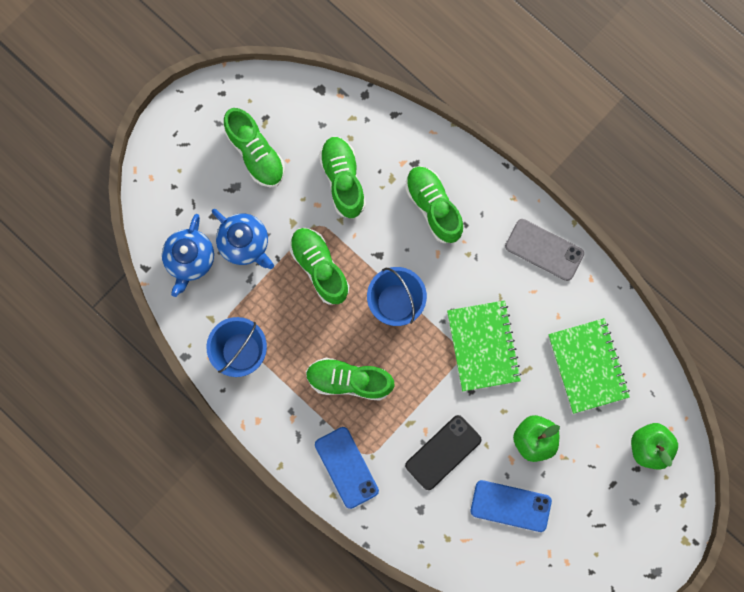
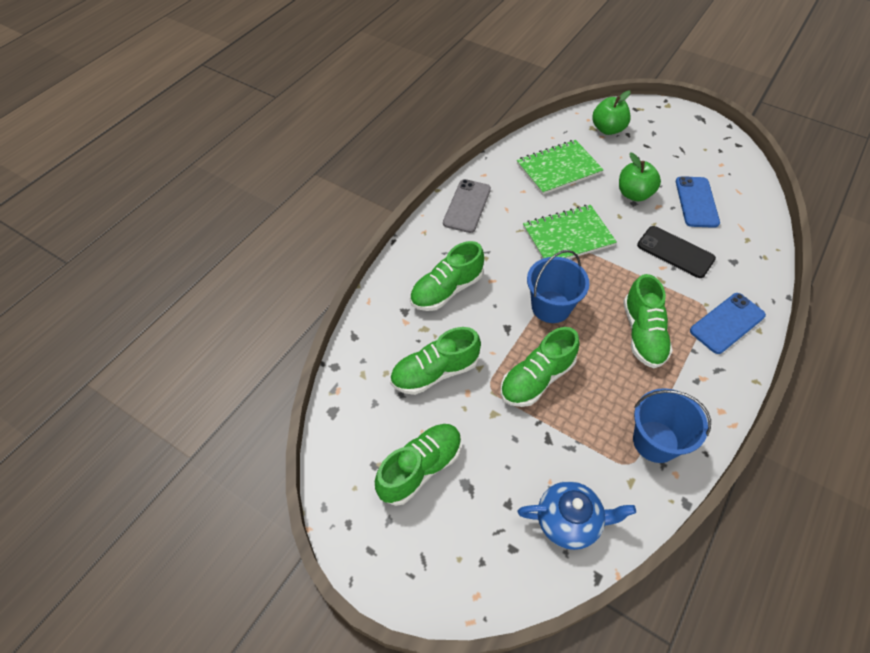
camera: 100 degrees left, 25 degrees down
(245, 243) = (531, 460): blue teapot -> none

